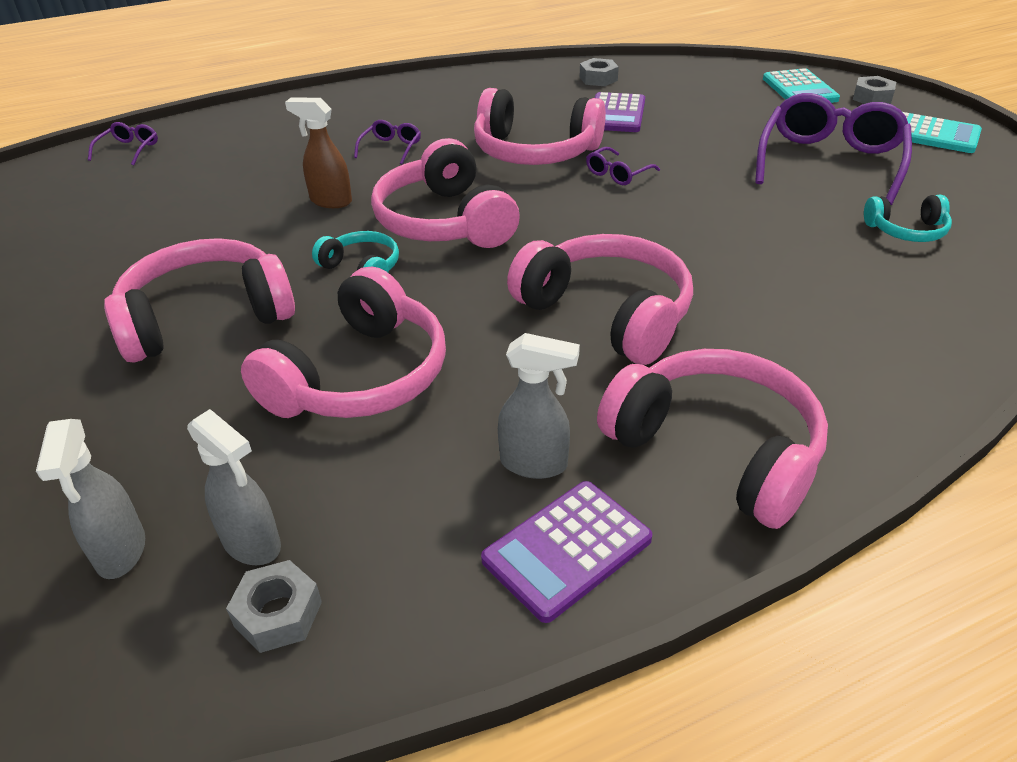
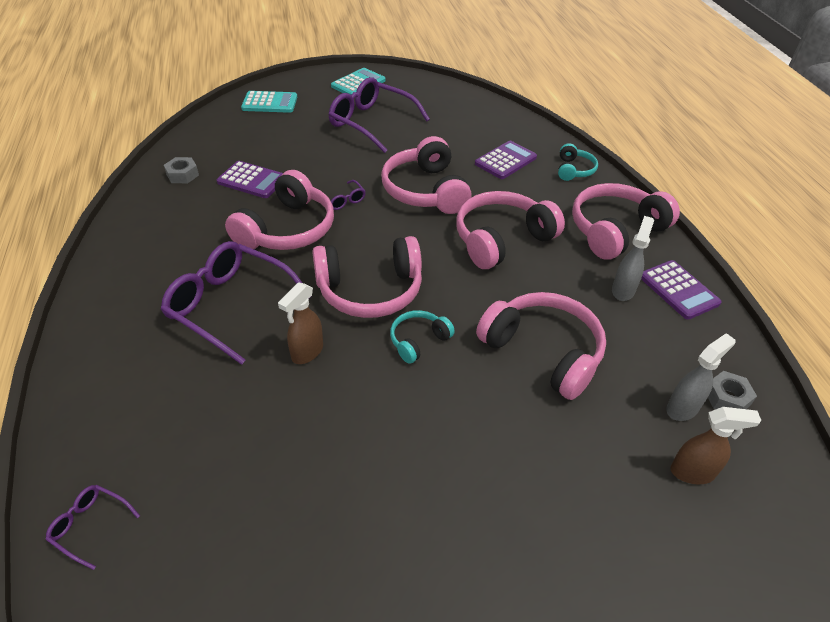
camera: 80 degrees left, 5 degrees up
(121, 552) = (693, 472): grey spray bottle -> brown spray bottle
(206, 318) = (459, 437): pink headphones -> pink headphones (425, 191)
(391, 148) = (231, 306): purple glasses -> purple glasses, size x2.26
(843, 296) = (505, 161): none -> purple calculator
(872, 98) = (301, 85): grey nut -> none
(906, 231) = (453, 125): turquoise headphones -> turquoise headphones (574, 170)

